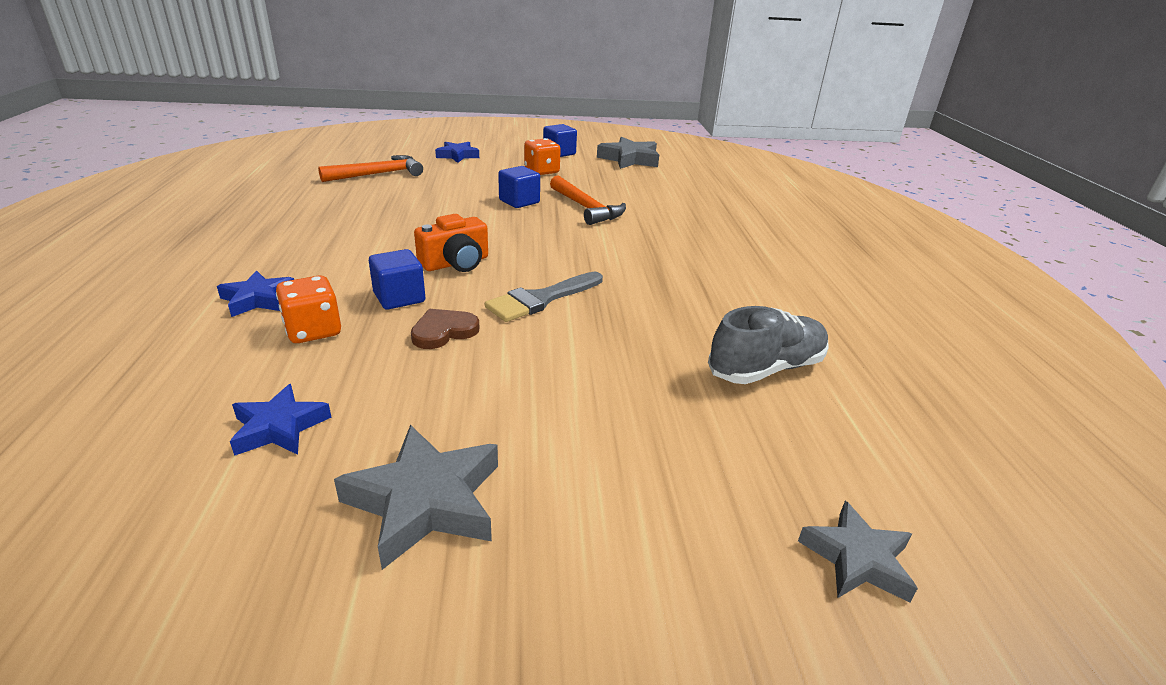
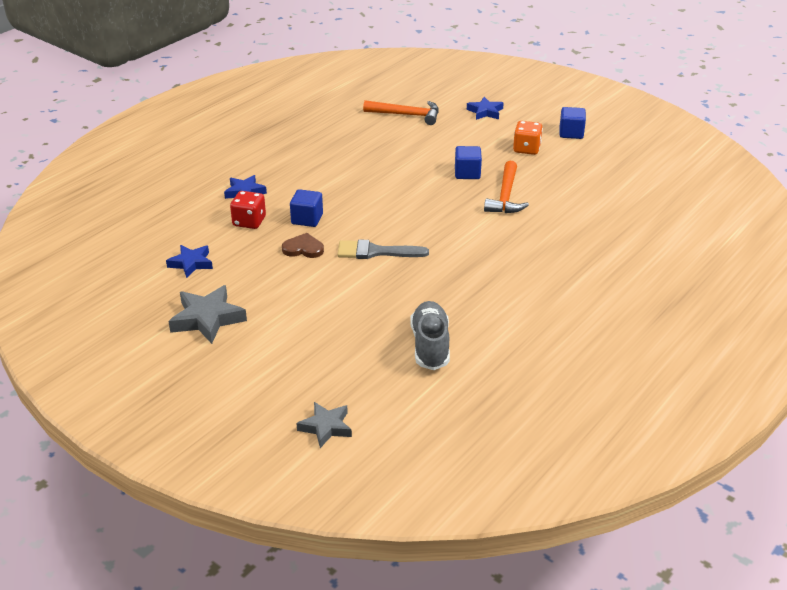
camera: 45 degrees right, 5 degrees up
(313, 331) = (249, 222): orange dice -> red dice
(456, 263) = (363, 208): orange camera -> none
(629, 159) = (622, 159): grey star -> none
(766, 368) = (430, 346): grey shoe -> grey shoe turned 105 degrees counterclockwise

